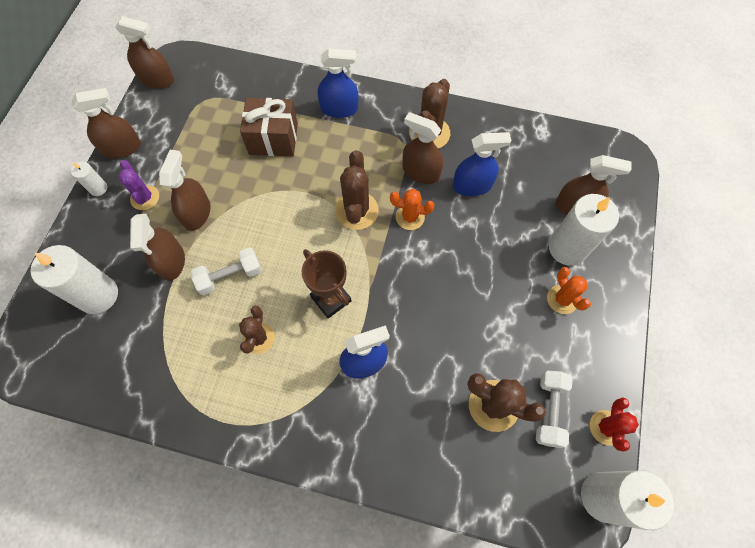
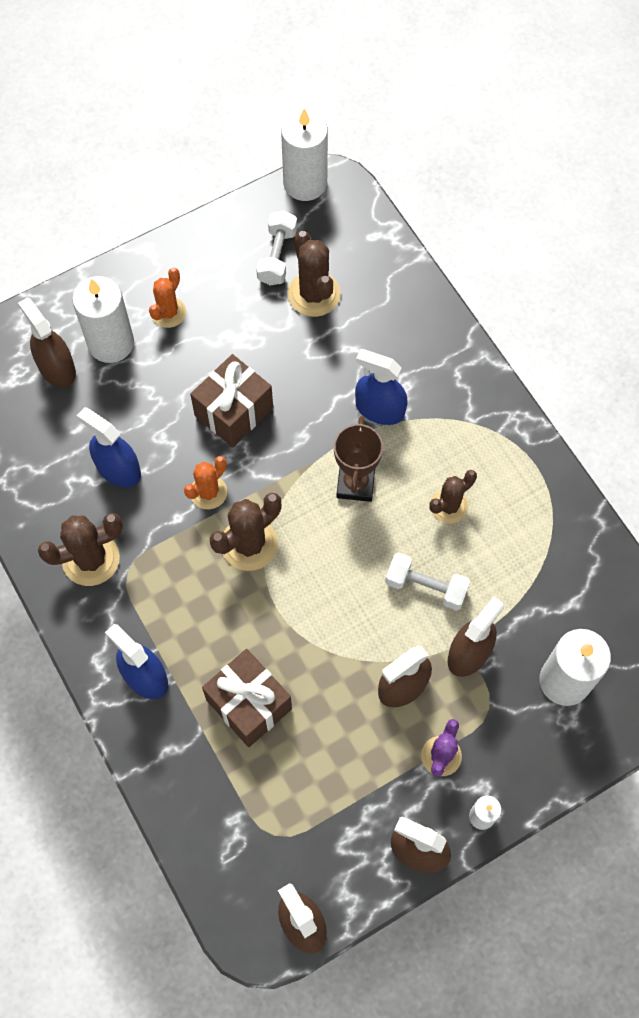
camera: 135 degrees left, 0 degrees up
(410, 217) = (208, 492): orange cactus -> orange cactus turned 75 degrees clockwise
(420, 172) = (147, 526): brown spray bottle -> none
(450, 275) = (234, 412): none -> brown gift
(549, 410) = (277, 256): white dumbbell -> white dumbbell turned 45 degrees counterclockwise
(606, 427) = (250, 213): red cactus -> none

